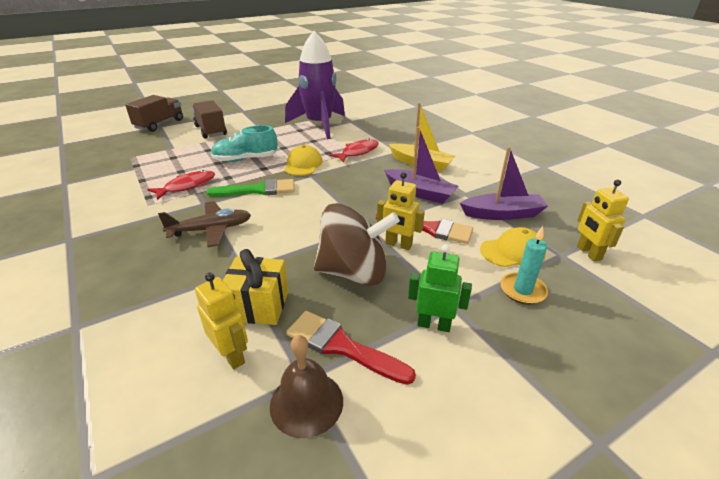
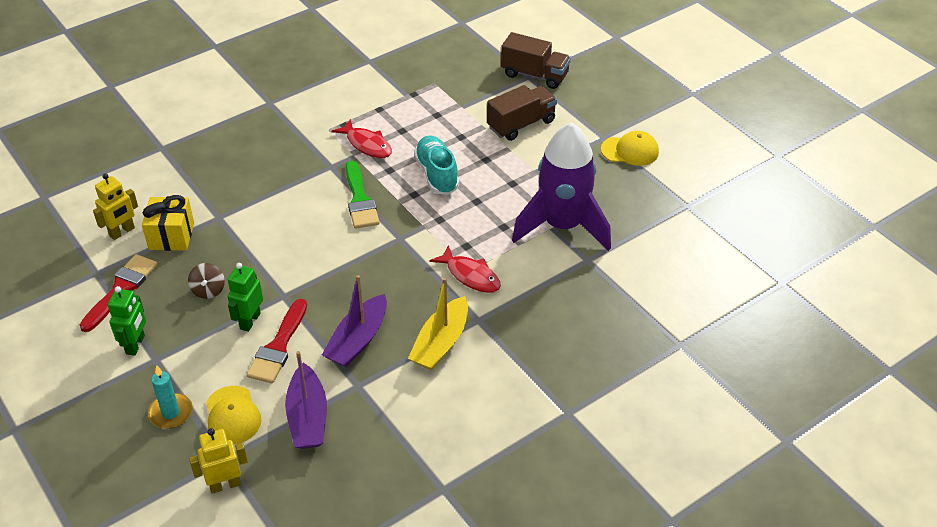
camera: 85 degrees right, 10 degrees up
(211, 230) = (281, 183): brown plane -> none
(303, 164) = (427, 227): yellow cap -> yellow cap (630, 151)
(306, 402) = (75, 276): brown bell -> none
(354, 272) = (208, 290): brown spinning top -> brown spinning top, size x0.43
(398, 245) = (250, 321): yellow robot -> green robot

